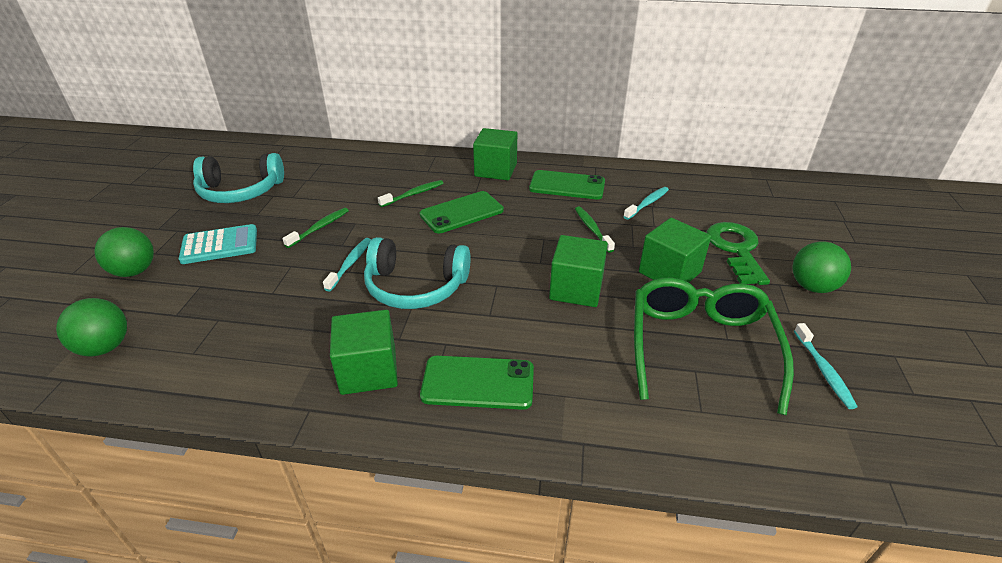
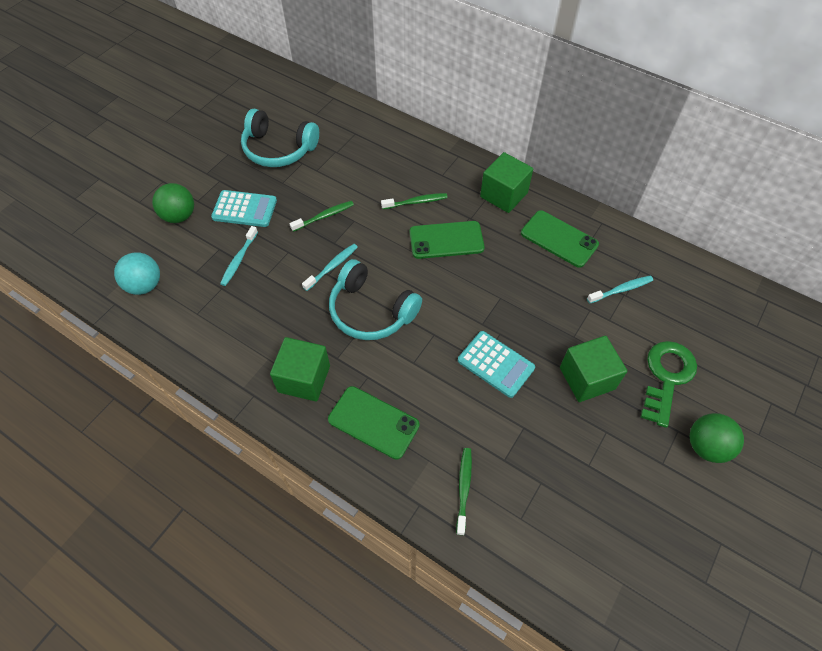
camera: 25 degrees right, 20 degrees up
(105, 347) = (145, 285): green ball -> turquoise ball
(576, 289) = (495, 364): green cube -> turquoise calculator
(592, 229) = (549, 302): green toothbrush -> green toothbrush (464, 488)
(700, 345) = (561, 462): green glasses -> none
(823, 371) = (646, 529): turquoise toothbrush -> turquoise toothbrush (239, 260)

